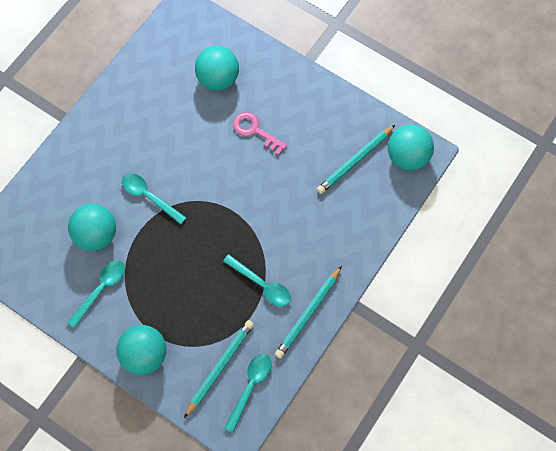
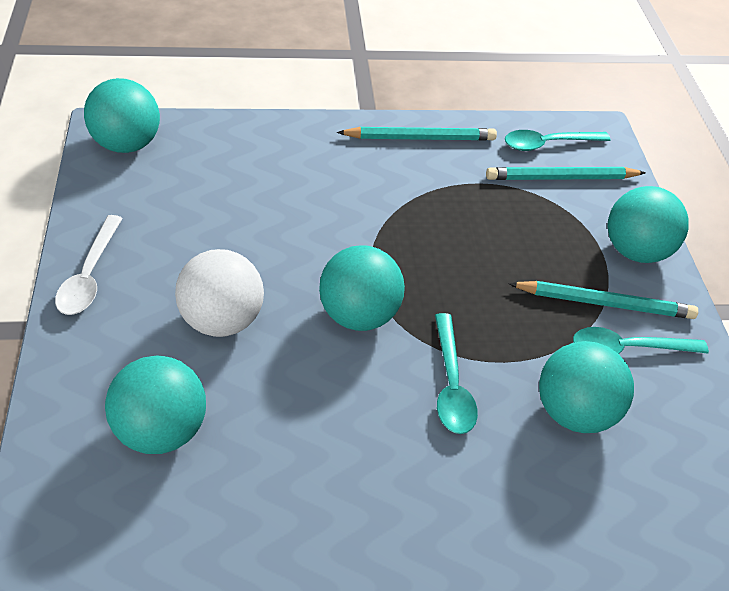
camera: 135 degrees left, 20 degrees down
(214, 187) = (358, 314): none -> turquoise ball
(255, 131) = (222, 319): pink key -> white ball
(261, 284) = (433, 192): turquoise spoon -> none
(321, 94) = (90, 275): none -> white spoon
(355, 161) = (177, 188): turquoise pencil -> turquoise pencil (605, 303)

